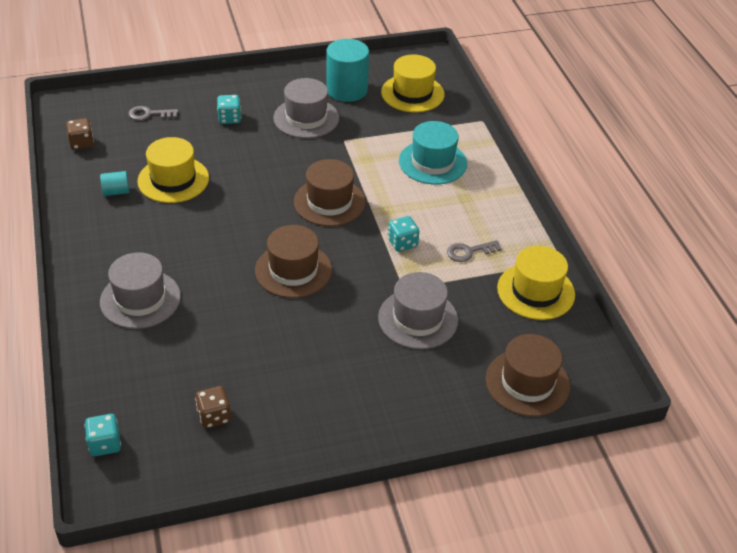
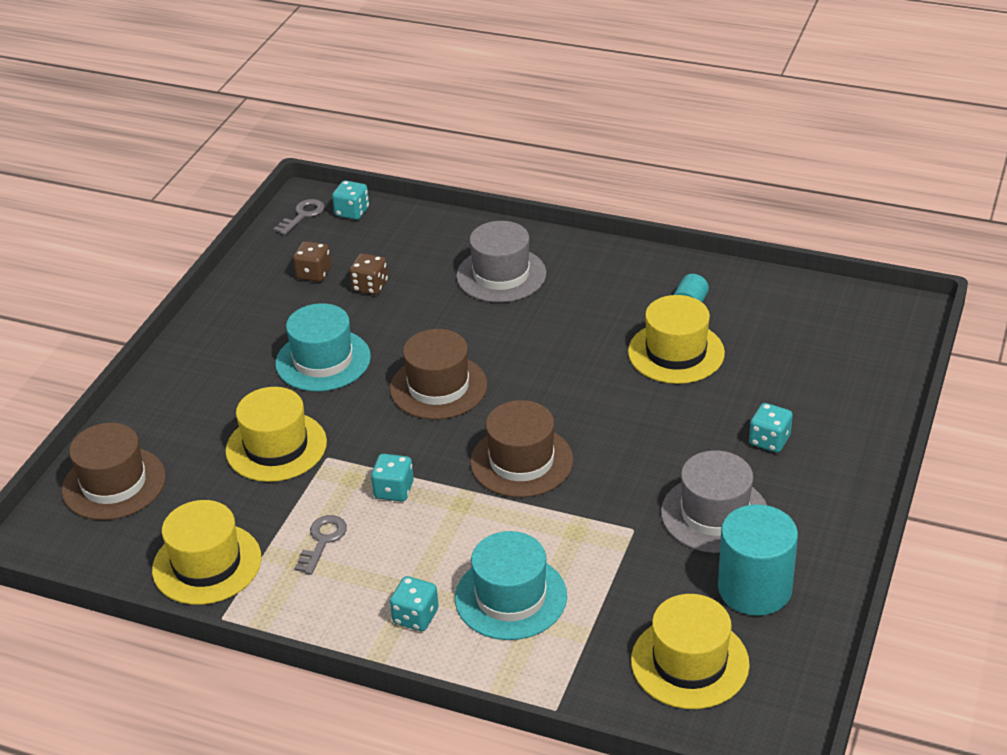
camera: 130 degrees right, 5 degrees down
(82, 143) = (807, 305): brown dice -> brown dice (370, 286)
(149, 114) = (832, 374): grey key -> grey key (303, 215)
(314, 346) = (323, 360): none -> turquoise hat
(418, 319) = (276, 447): grey hat -> yellow hat
(480, 189) = (415, 616): none -> turquoise dice

